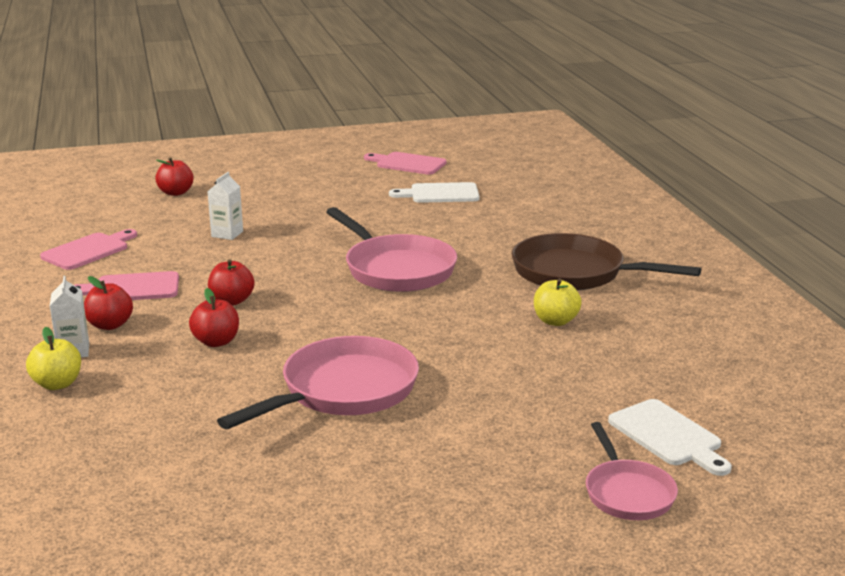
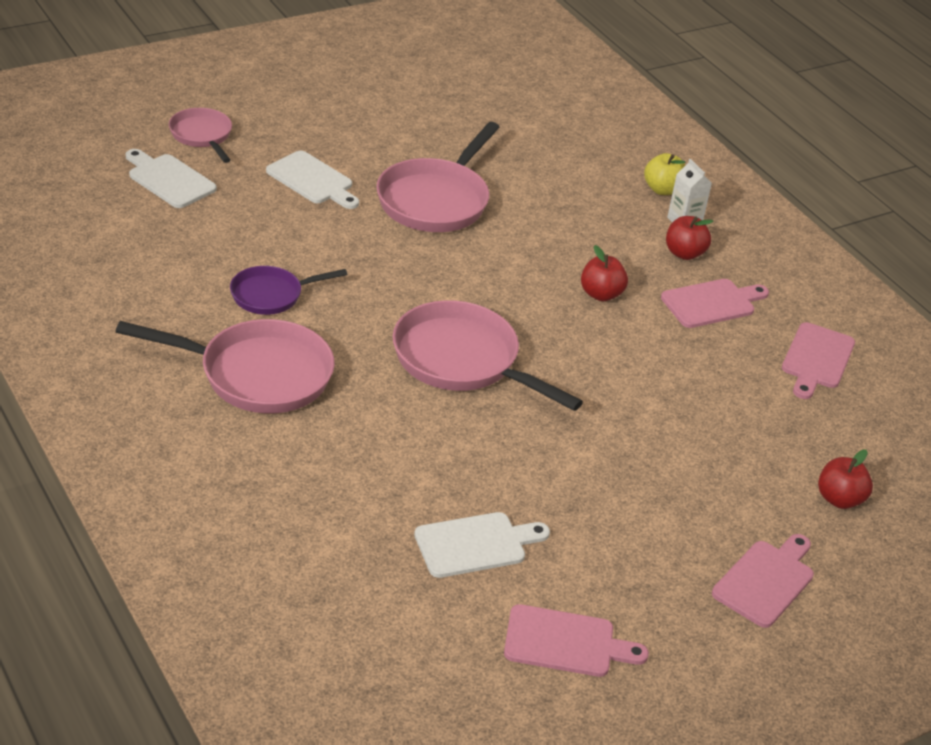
camera: 160 degrees right, 15 degrees up
(216, 342) = (575, 242): red apple -> none
(227, 234) = (694, 408): white carton -> none
(266, 172) = (765, 580): none -> pink cutting board
(485, 423) = (313, 180): none -> white cutting board
(555, 321) = (271, 295): yellow apple -> purple pan
(575, 273) = (257, 374): brown pan -> pink pan

